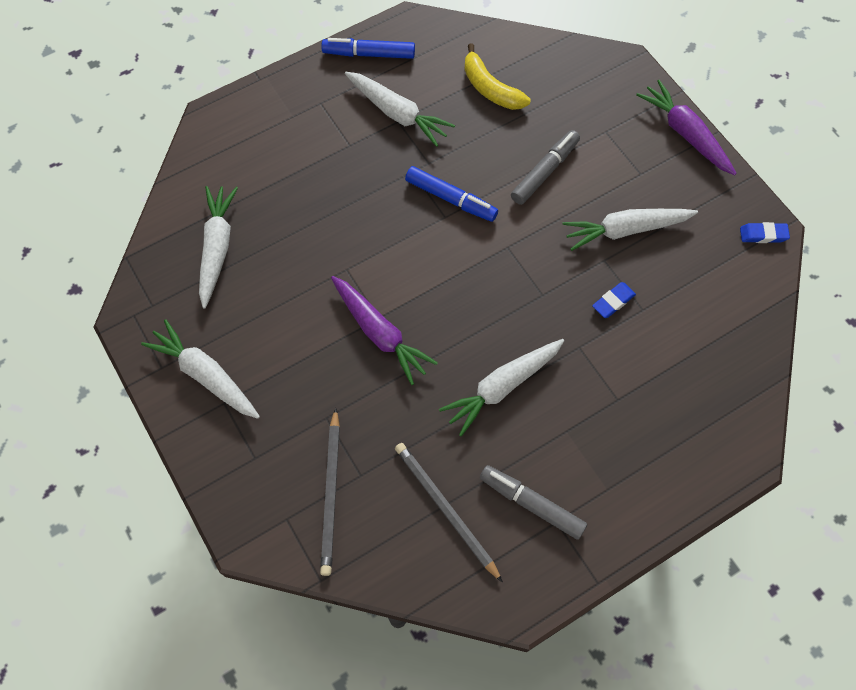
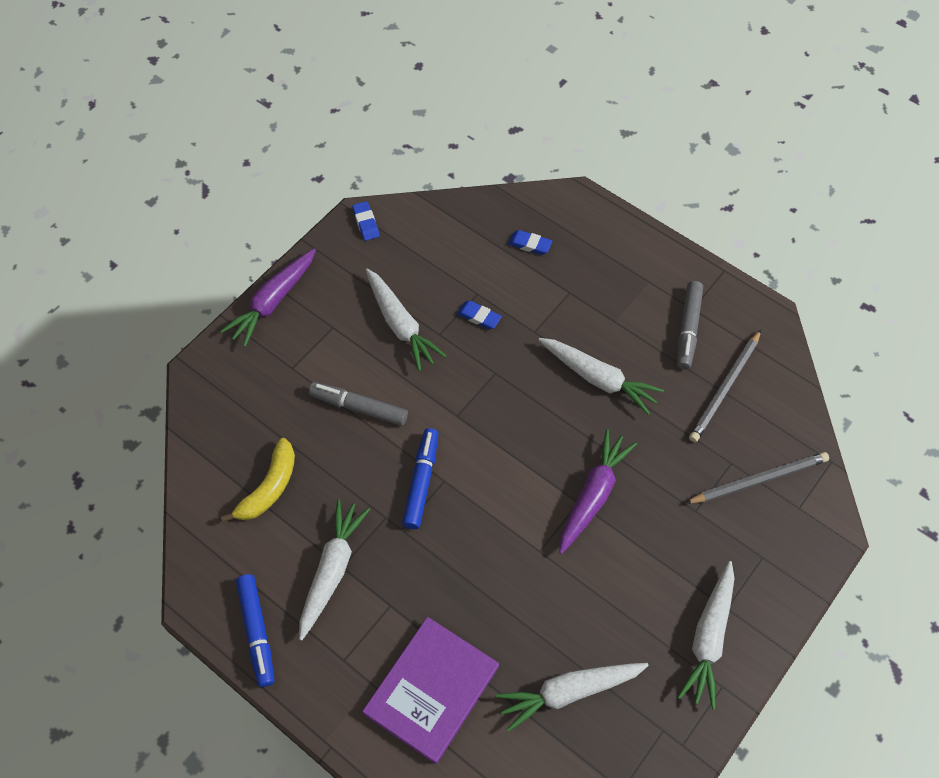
camera: 110 degrees left, 5 degrees down
(268, 153) = (432, 690): none -> purple book
(693, 382) = (530, 244): none -> blue eraser

